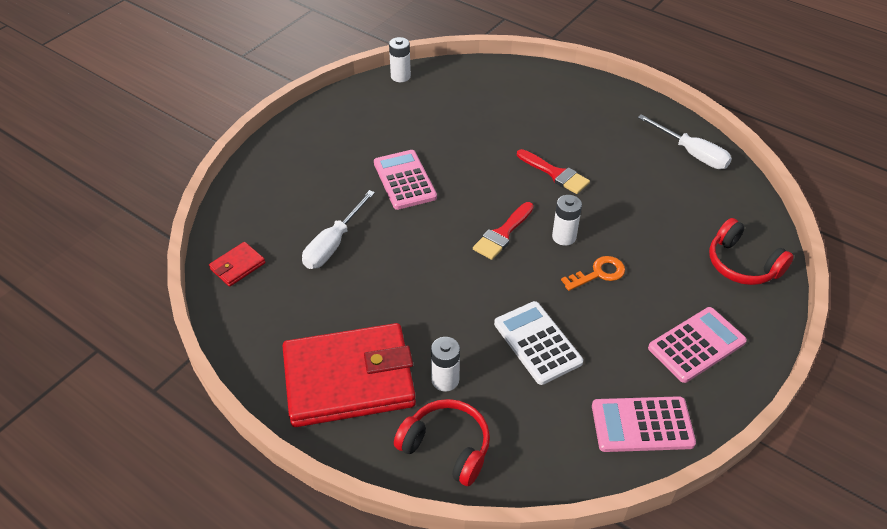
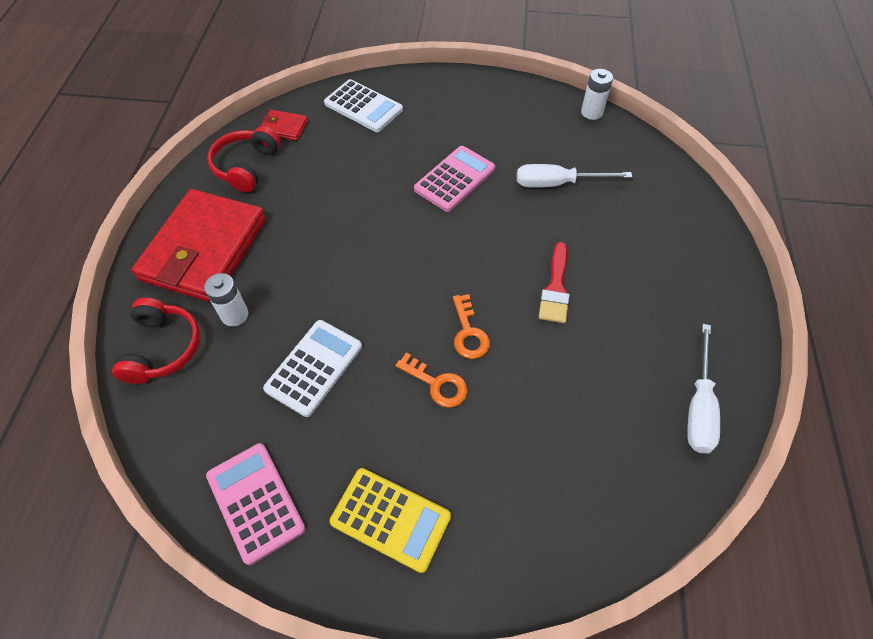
camera: 60 degrees right, 10 degrees up
(264, 201) = (363, 107): none -> white calculator
(333, 244) = (344, 170): white screwdriver -> white screwdriver (557, 183)
(349, 379) = (204, 249): red wallet -> red wallet turned 60 degrees clockwise
(502, 234) = (438, 281): red brush -> none
(564, 237) = (469, 333): white battery -> orange key
(696, 345) = (390, 519): pink calculator -> yellow calculator
(742, 264) = (548, 528): red headphones -> red headphones (246, 166)

